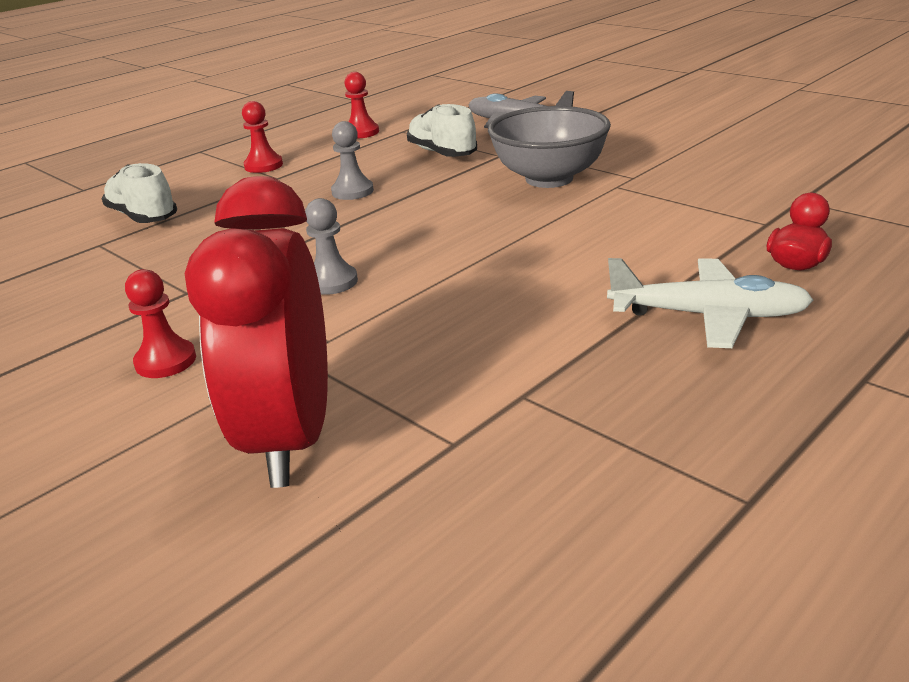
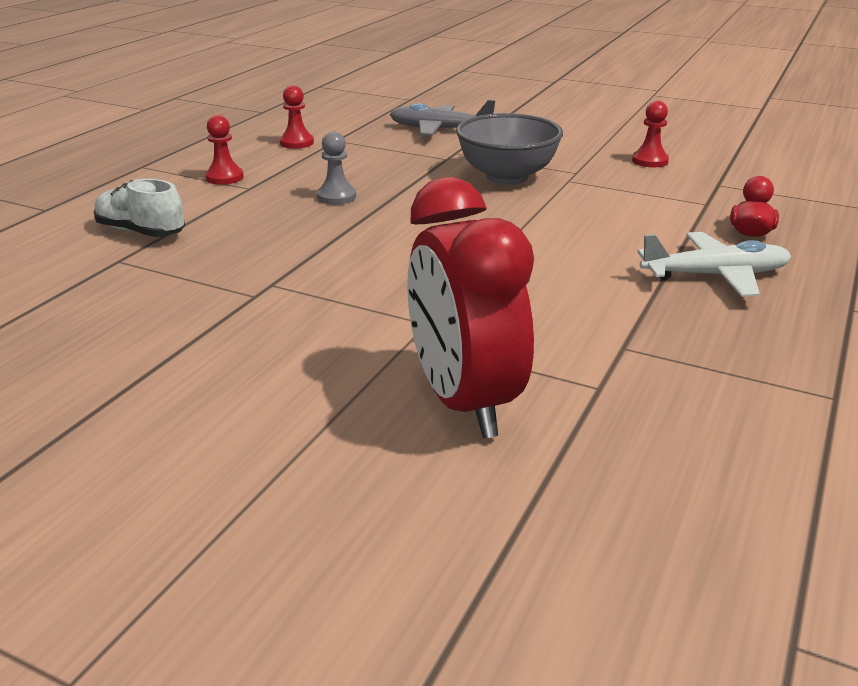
camera: 20 degrees left, 0 degrees up
(165, 361) = (291, 355): red pawn -> red pawn (649, 161)
(331, 282) = (387, 275): grey pawn -> none
(442, 153) = (392, 159): white shoe -> none

